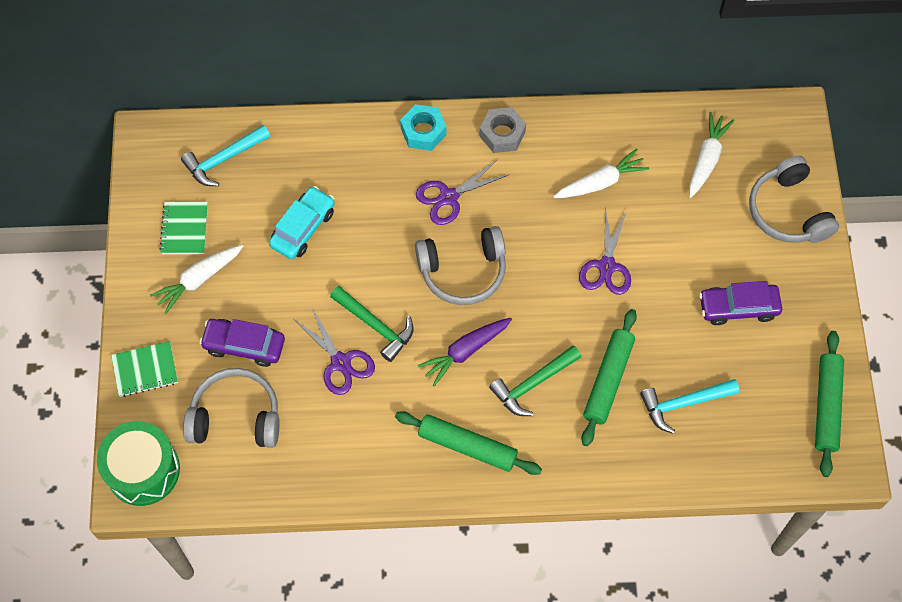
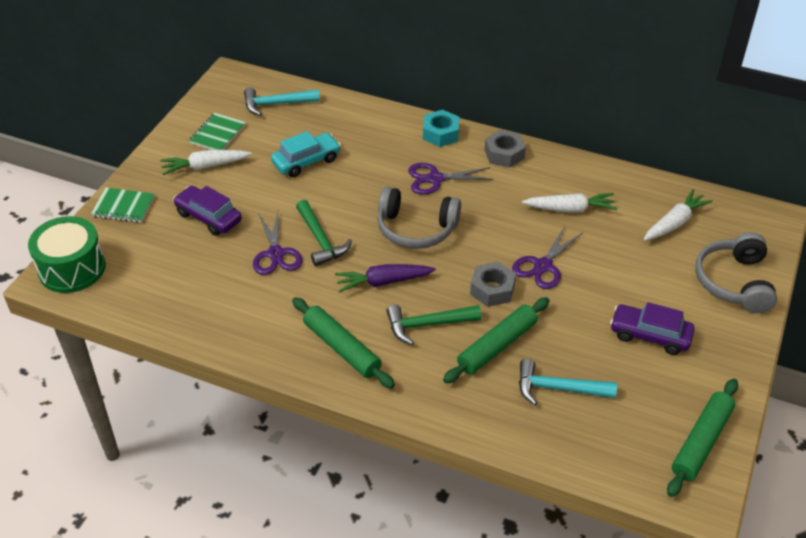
camera: 25 degrees right, 20 degrees down
(236, 416) = (168, 259): grey headphones -> none
(572, 315) = (492, 289): none -> grey nut

